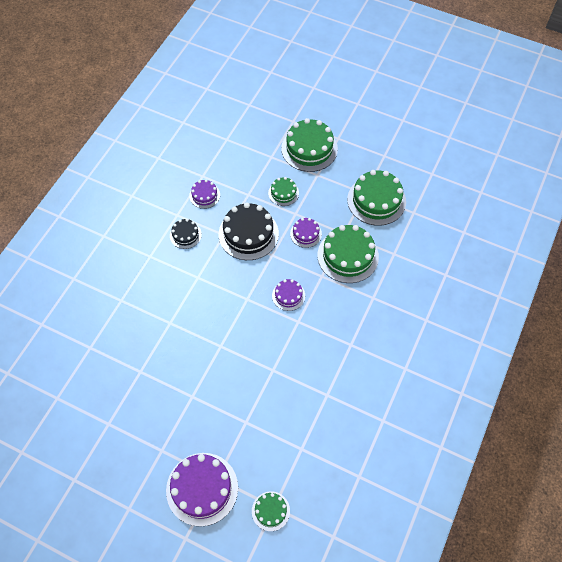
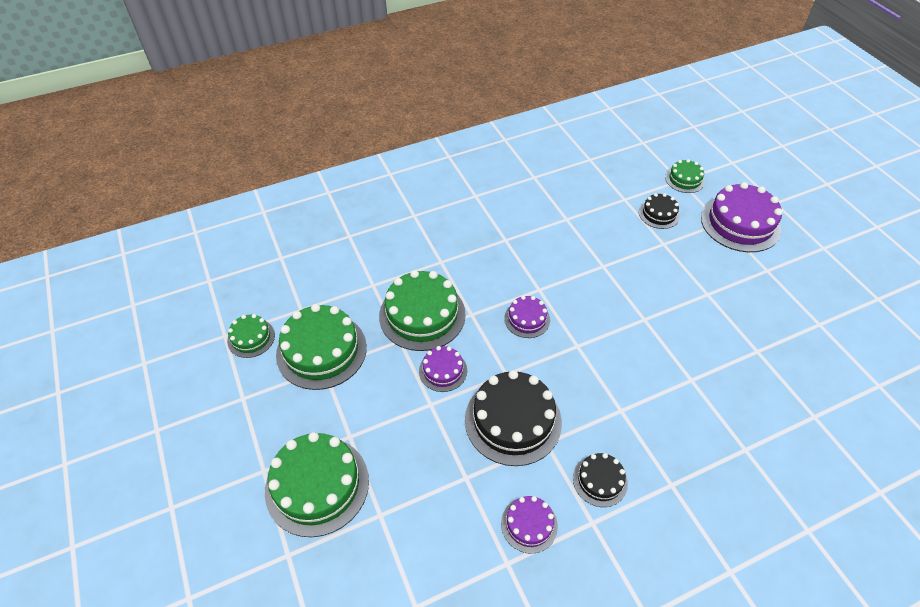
camera: 140 degrees left, 10 degrees down
(266, 451) = (659, 214): none -> black cake
(283, 193) = (418, 443): green cake -> green cake (251, 338)

